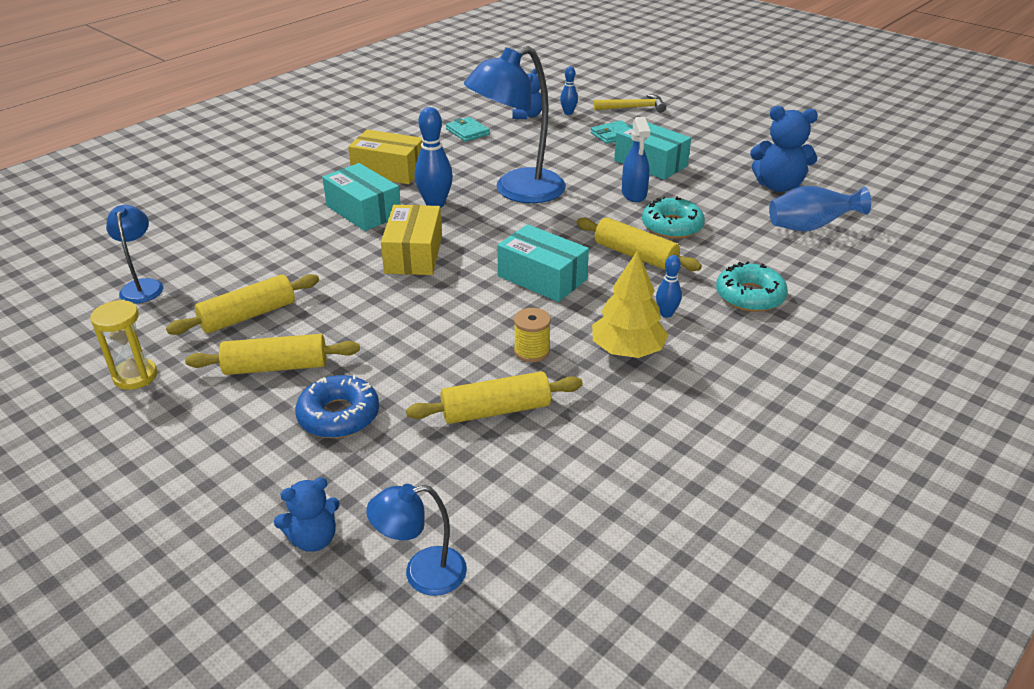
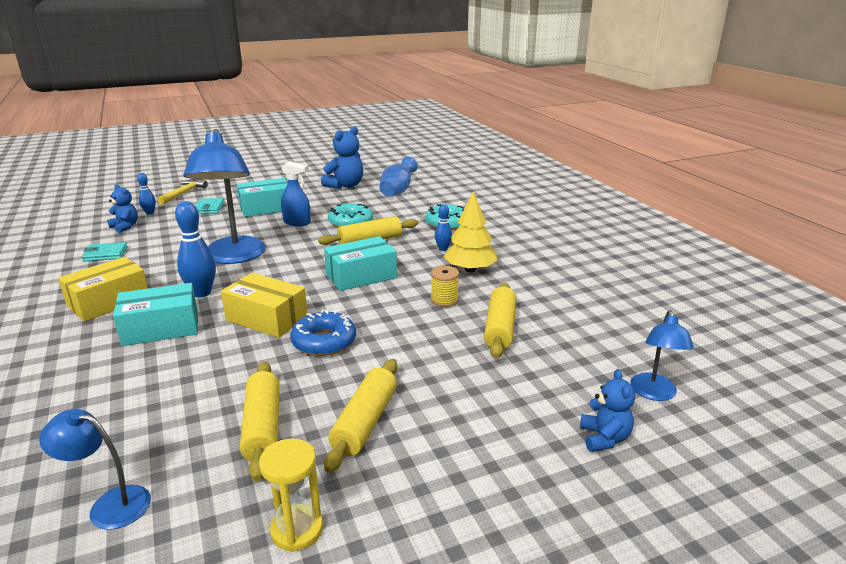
camera: 65 degrees left, 10 degrees down
(339, 415) = (461, 398): blue donut -> blue donut (324, 341)

